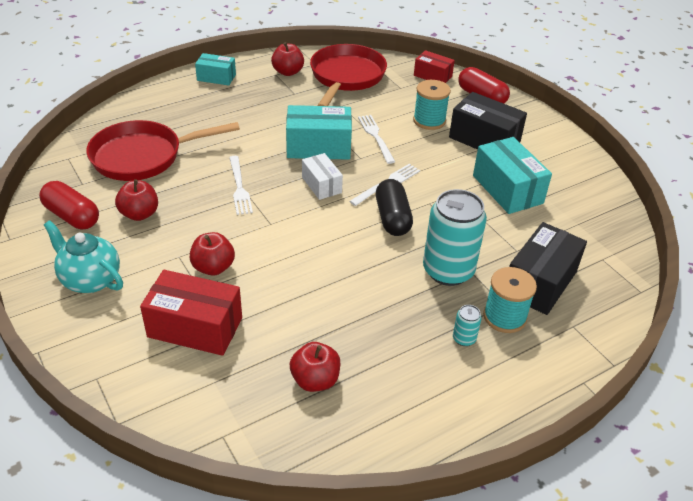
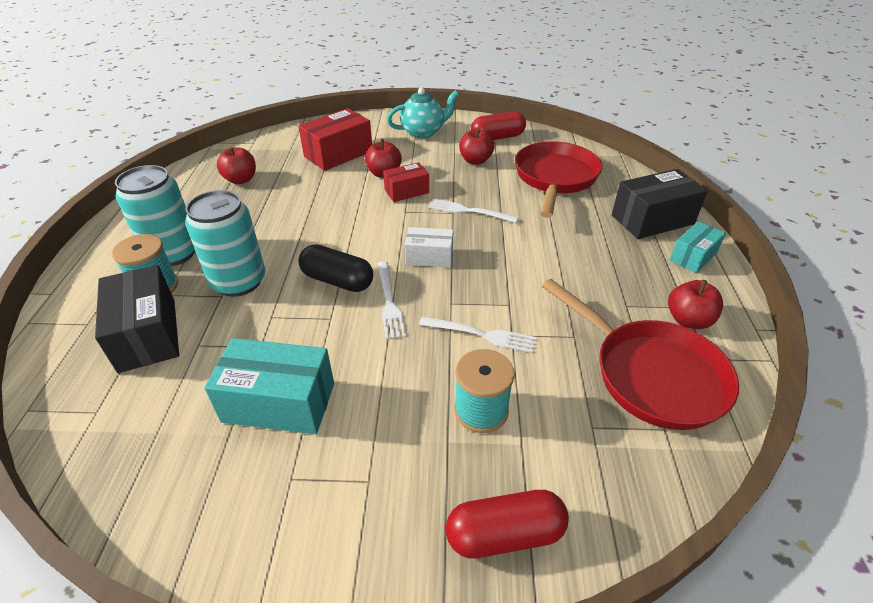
camera: 125 degrees right, 0 degrees up
(318, 147) = (495, 280): turquoise box -> none
(432, 76) = (612, 498): red box -> red box (406, 191)
(464, 339) = (173, 253): turquoise can -> turquoise can, size x2.38
(484, 139) = (390, 449): black box -> black box (652, 220)

